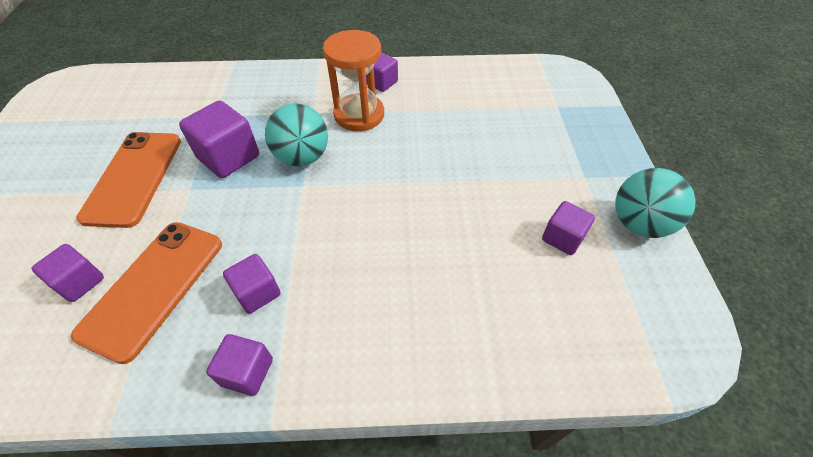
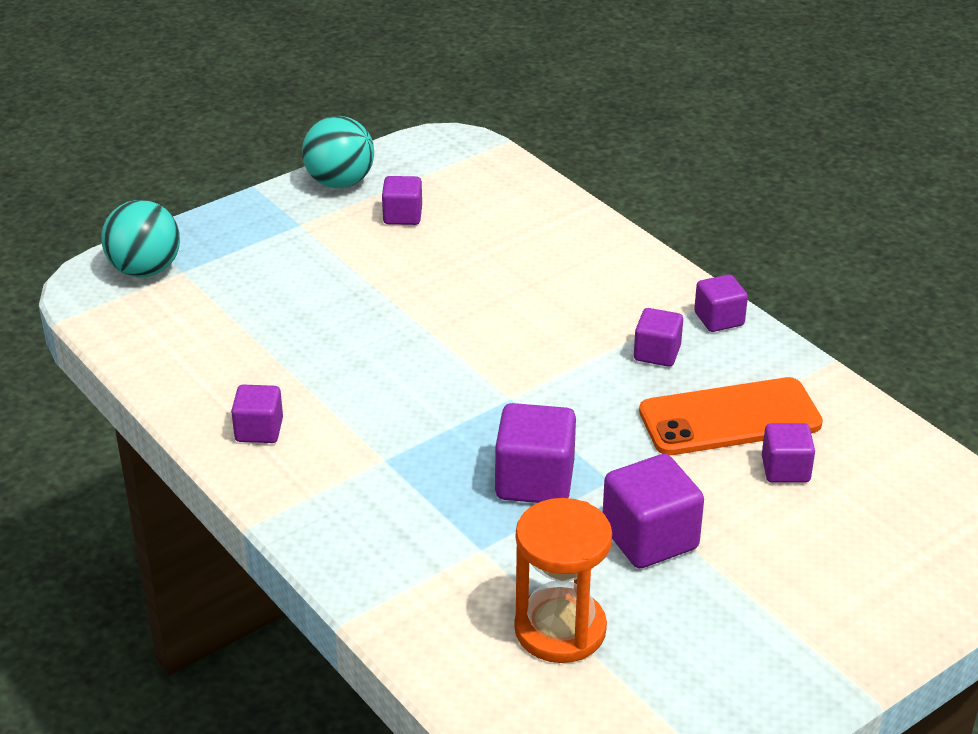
camera: 125 degrees left, 15 degrees down
(133, 178) = (650, 538): orange phone -> purple cube
(302, 157) = (471, 421): turquoise ball -> turquoise ball (145, 270)
(359, 115) = (349, 416): orange hourglass -> orange hourglass (560, 629)

